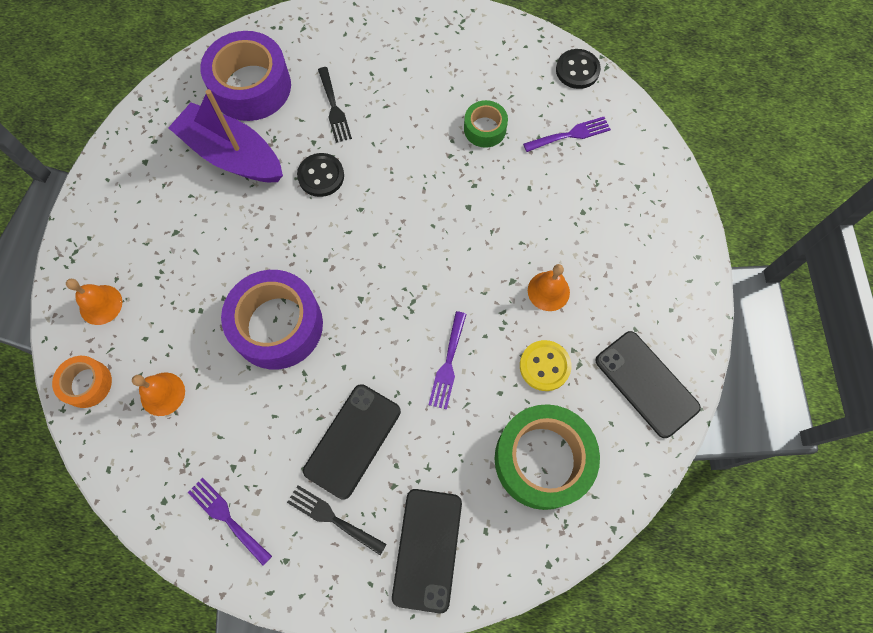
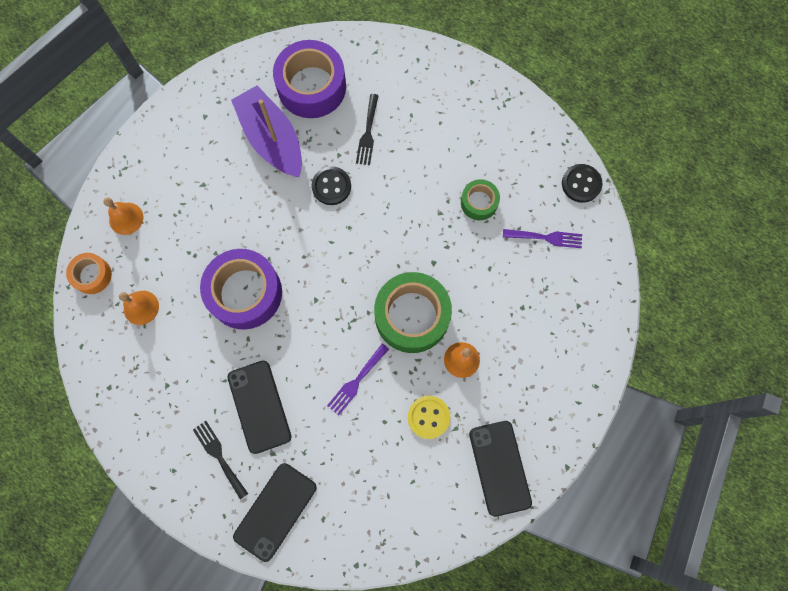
camera: 25 degrees right, 5 degrees up
(227, 518) = (146, 420): purple fork -> none
(352, 441) = (259, 406): black phone -> black phone turned 75 degrees counterclockwise
(542, 459) = (390, 487): green tape -> green tape (412, 316)

